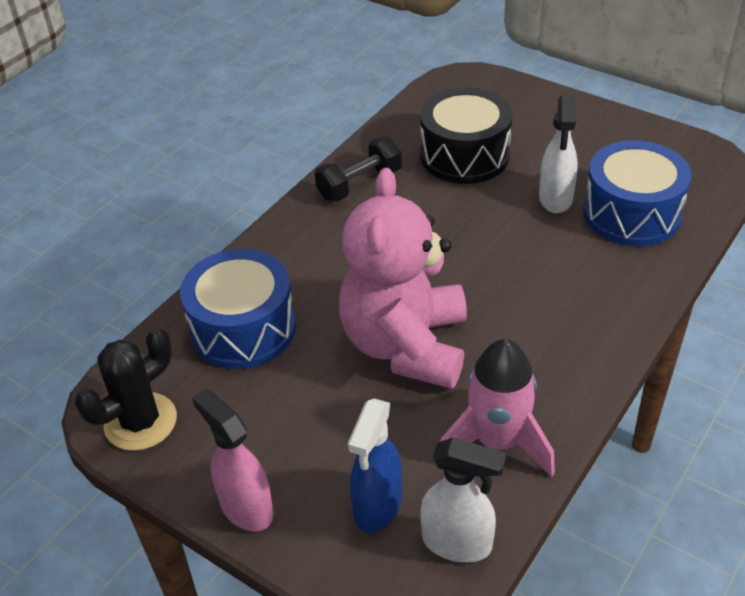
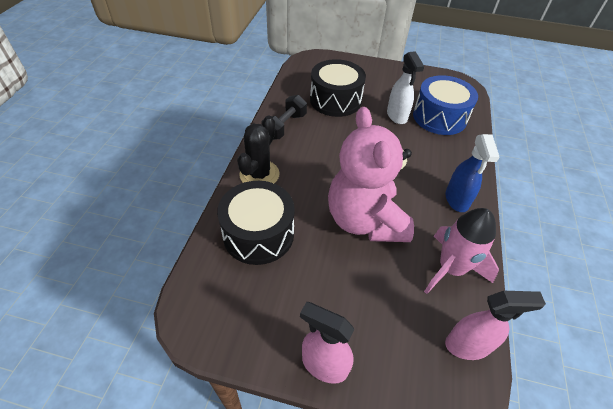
camera: 25 degrees left, 5 degrees up
(140, 422) = (218, 321): black cactus -> black cactus (259, 174)
(243, 329) = (258, 234): blue drum -> black drum
(377, 506) = (407, 335): blue spray bottle -> blue spray bottle (457, 200)
(457, 543) = (468, 345): white spray bottle -> pink spray bottle

